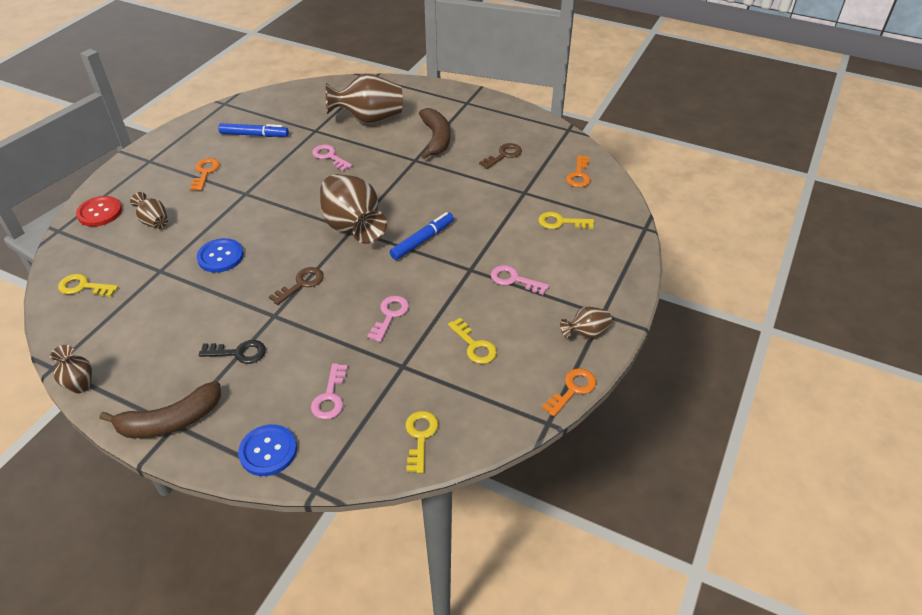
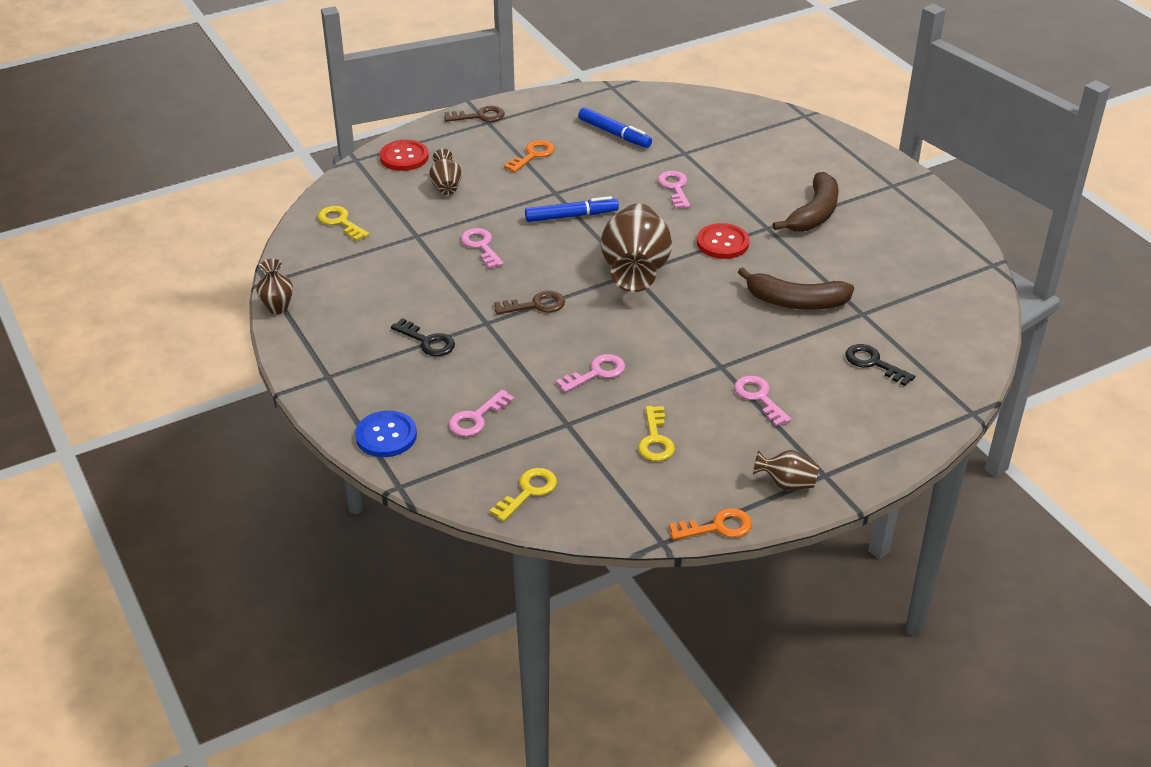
camera: 35 degrees right, 5 degrees down
(171, 421) = (326, 371): brown banana -> brown banana (796, 302)
(220, 257) = (481, 246): blue button -> pink key
(369, 120) = (755, 163): brown vase -> none
(395, 182) = (722, 243): none -> red button
(422, 240) = (696, 316): blue marker -> blue marker (571, 216)
(504, 155) = (878, 263): brown key -> brown key (480, 116)
(560, 222) = (873, 363): yellow key -> black key
(579, 175) = (950, 322): orange key -> none

